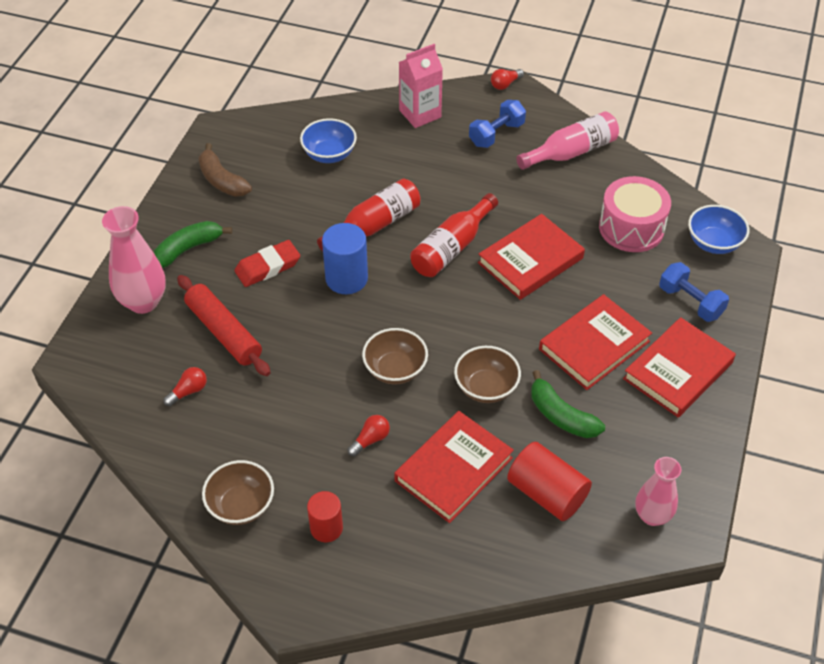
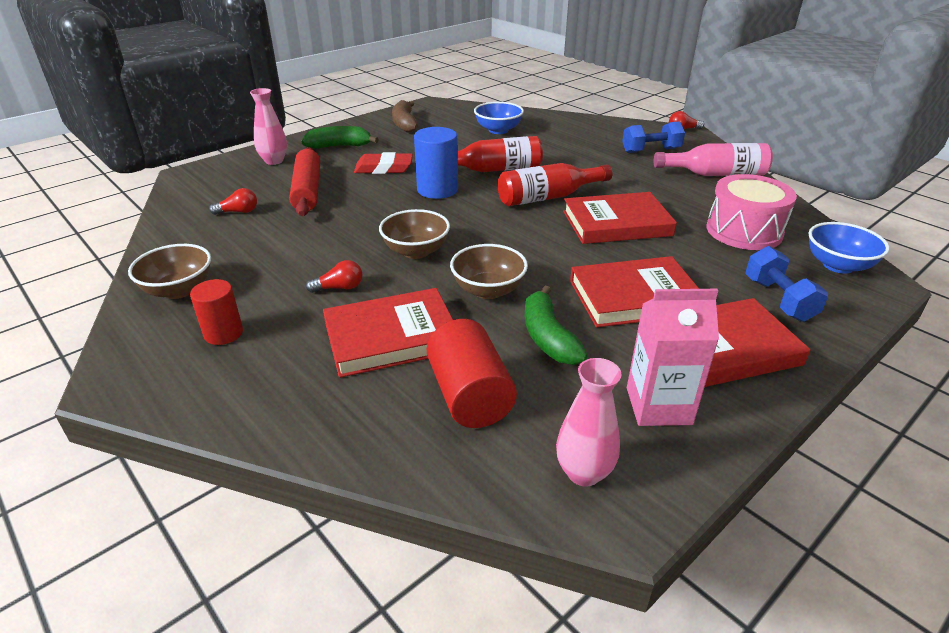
camera: 30 degrees right, 15 degrees down
(143, 302) = (274, 161): pink vase -> pink vase, size x0.66
(420, 114) = (593, 128): pink carton -> pink carton (658, 406)

